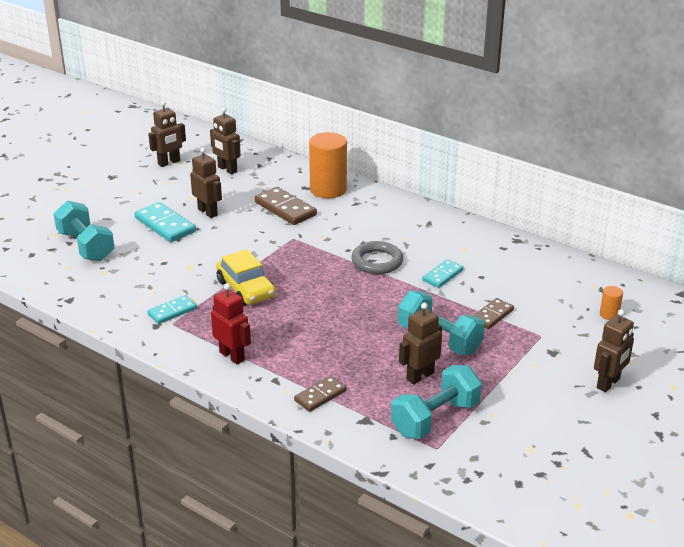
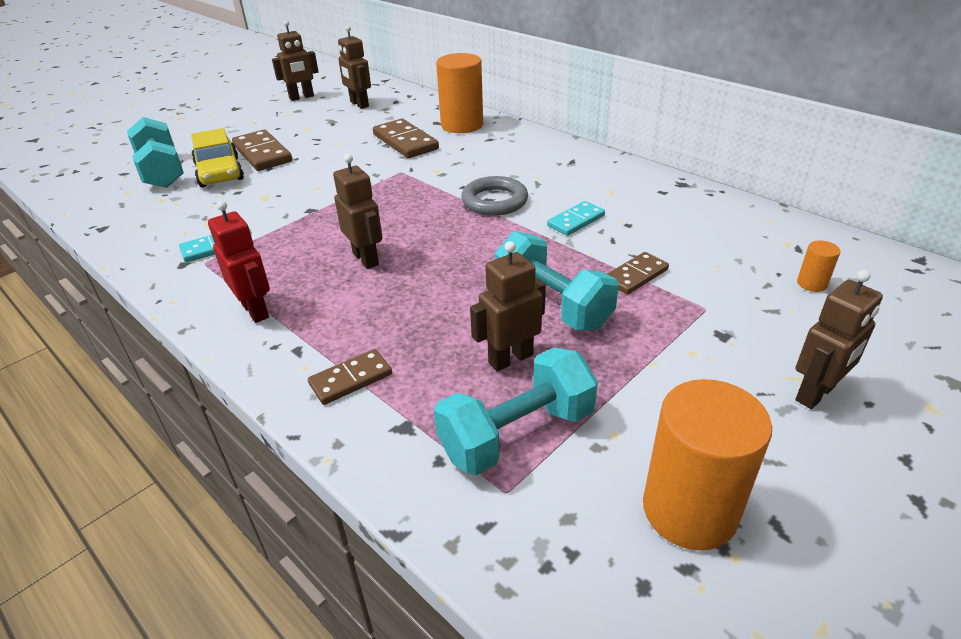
camera: 10 degrees right, 5 degrees up
(165, 225) = (262, 153): turquoise domino -> brown domino
(208, 212) = (317, 143): brown robot -> brown robot (366, 259)
(246, 289) = (318, 225): yellow car -> yellow car (219, 172)
(539, 448) = (689, 510): none -> orange cylinder

